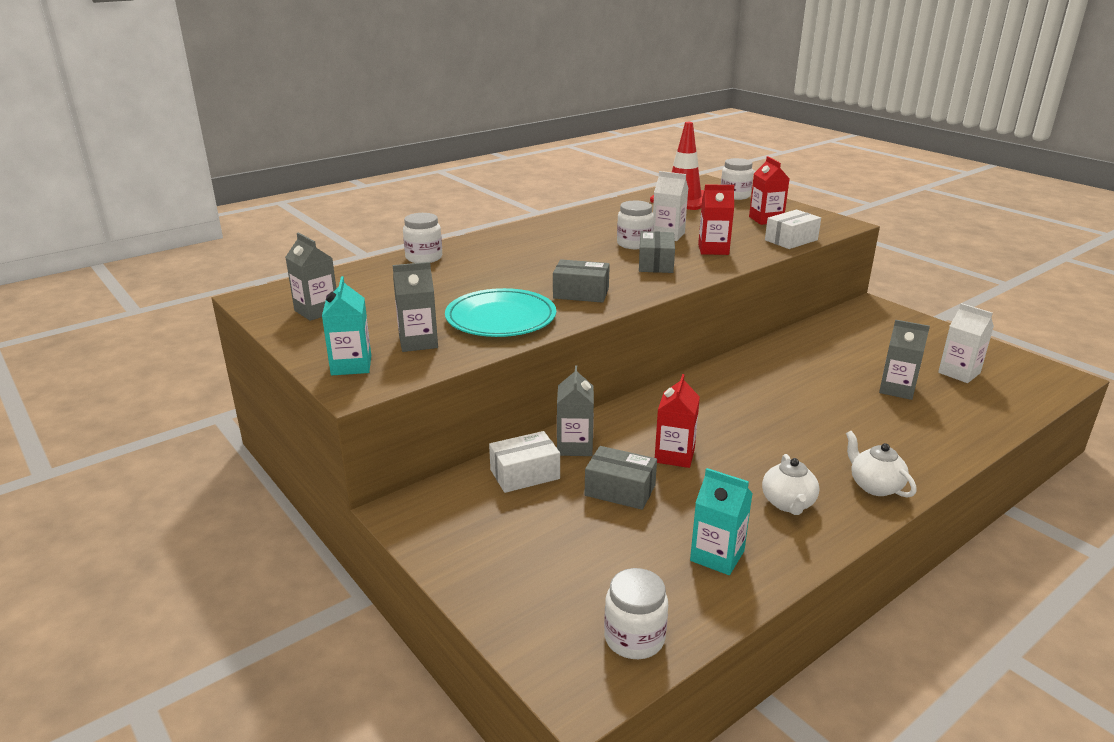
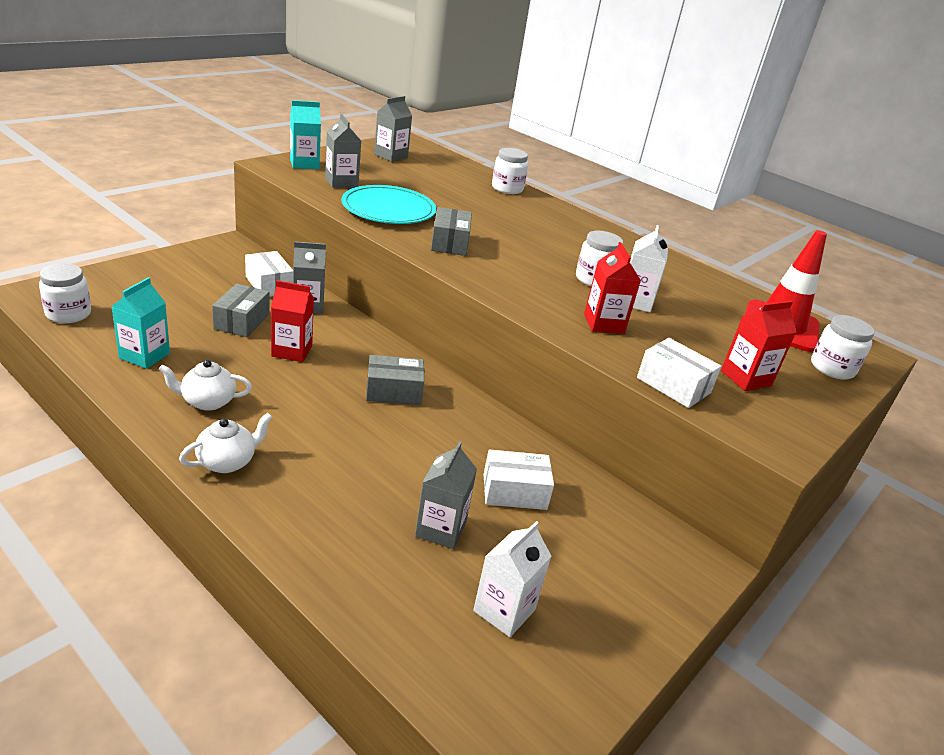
camera: 75 degrees right, 5 degrees up
(655, 263) = (542, 285): grey box -> grey box (394, 391)
(838, 358) = (514, 491): none -> white box

